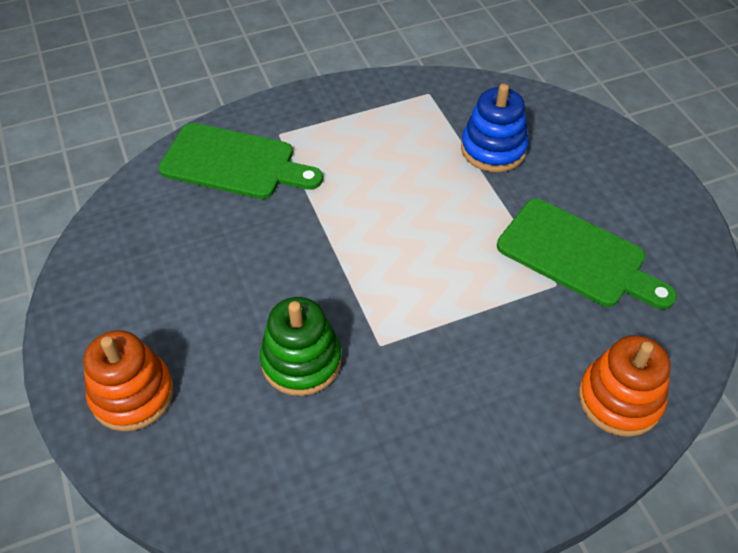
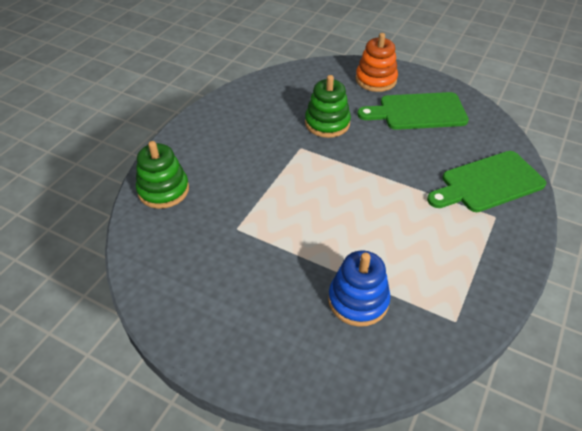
camera: 140 degrees right, 5 degrees down
(577, 256) = (237, 254): green cutting board -> green cutting board (418, 112)
(619, 399) = (163, 190): orange stacking toy -> green stacking toy

